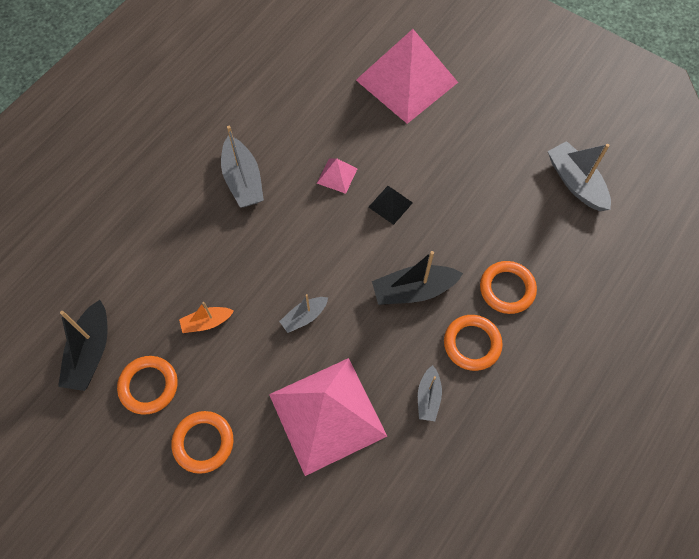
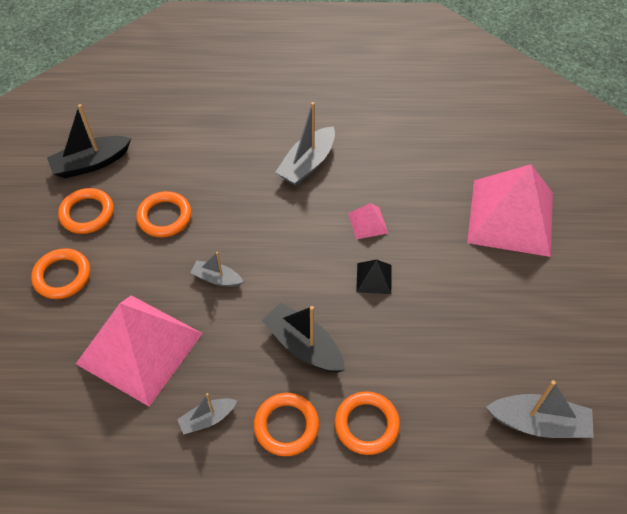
camera: 55 degrees right, 10 degrees down
(207, 322) = (164, 217): orange boat -> orange ring
(575, 182) = (538, 423): grey boat -> grey boat turned 75 degrees clockwise

